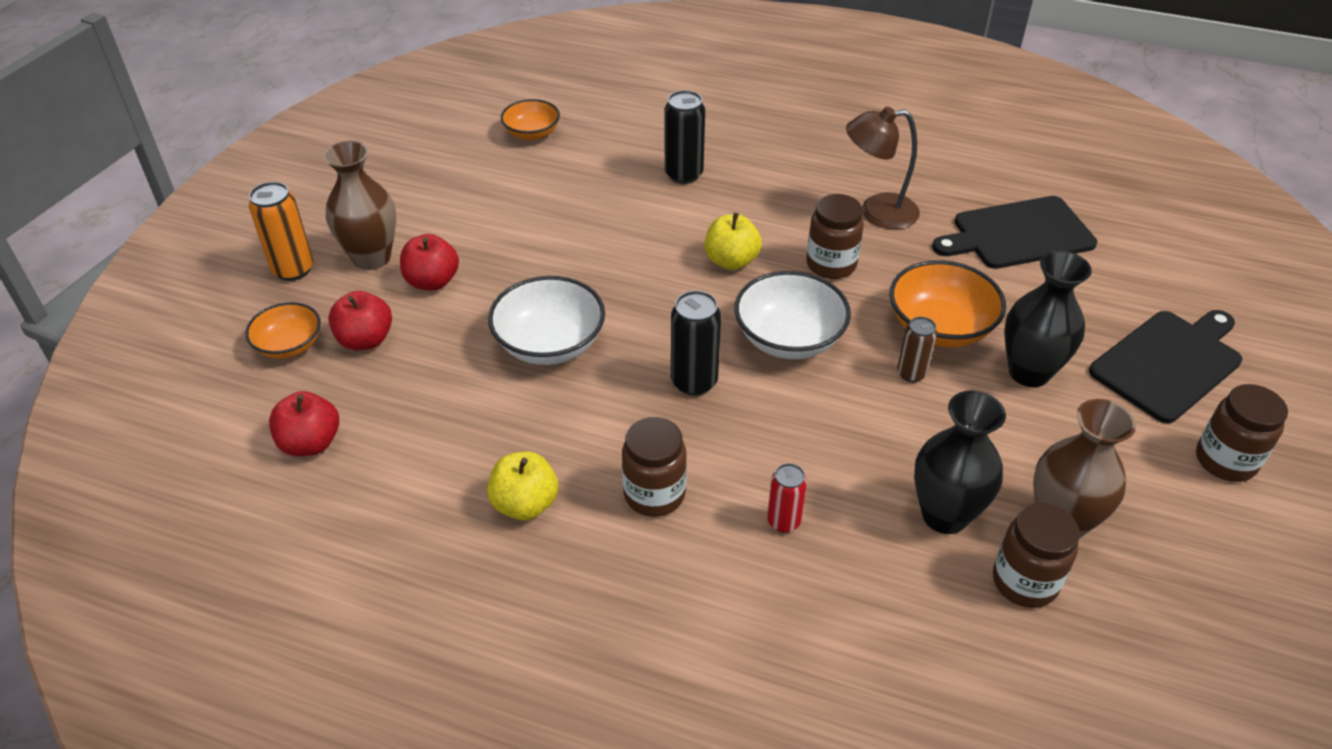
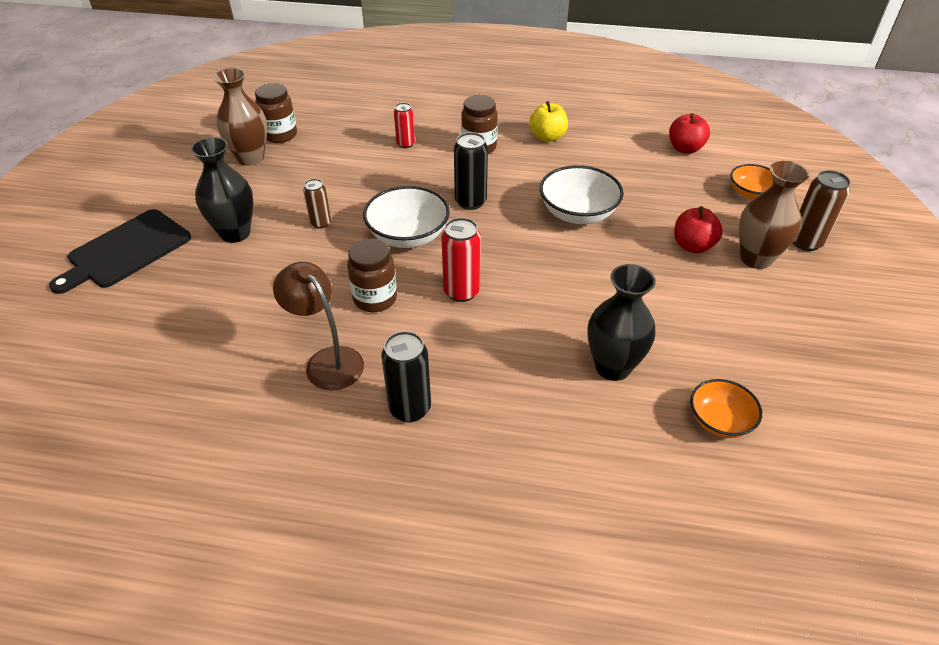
camera: 170 degrees right, 0 degrees up
(293, 269) = (805, 242): orange can -> brown can
(365, 340) = (704, 202): red apple -> none
(684, 174) = (529, 383): black can -> black can (410, 408)
(731, 261) = (461, 292): yellow apple -> red can
(877, 212) = (327, 360): brown lamp -> brown lamp turned 120 degrees counterclockwise
(940, 328) = (292, 256): orange bowl -> none
(944, 515) = (315, 155): black vase -> black vase (613, 367)
(1018, 234) = (193, 352): black cutting board -> none
(1225, 461) = (131, 196): brown jar -> none

